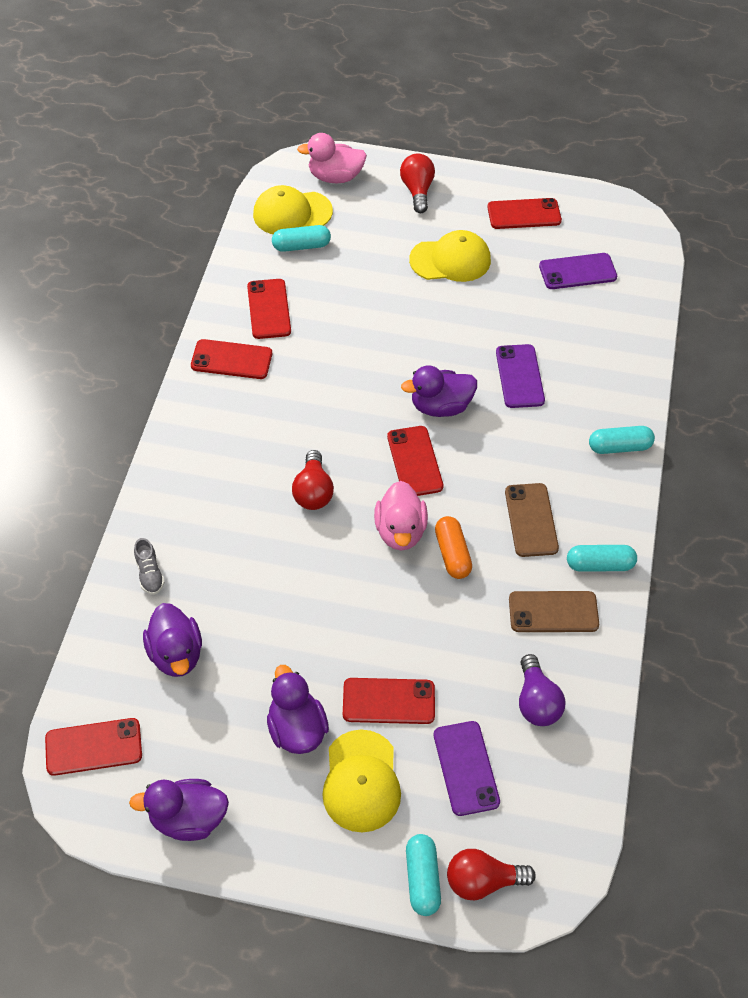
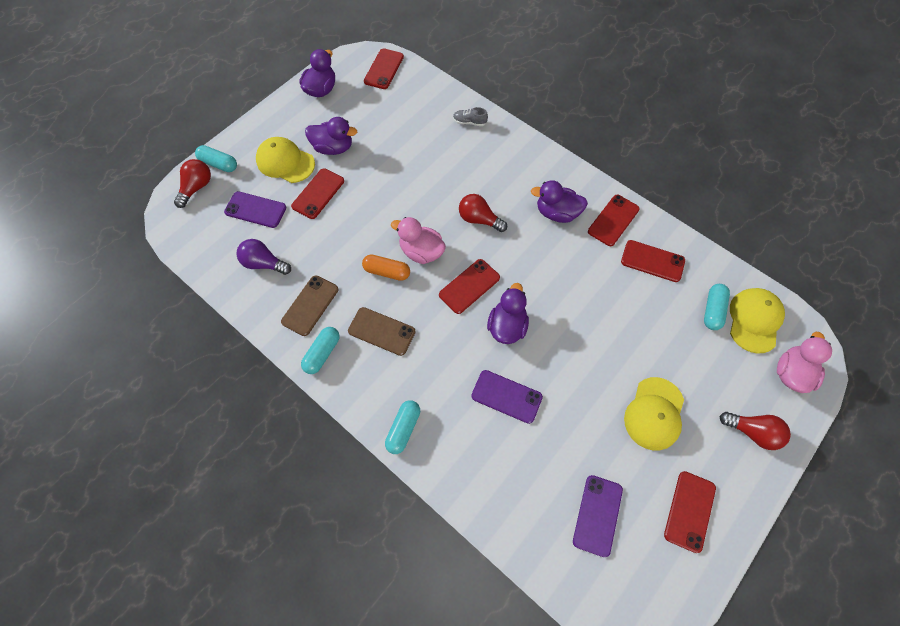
camera: 120 degrees right, 10 degrees up
(176, 654) = (412, 116): purple duck -> purple duck (557, 213)
(414, 461) = (469, 286): red phone -> red phone turned 60 degrees counterclockwise

